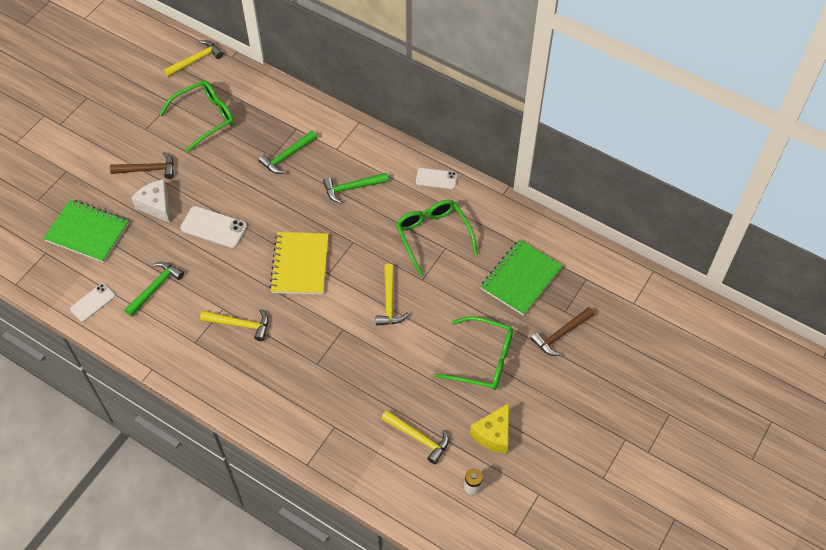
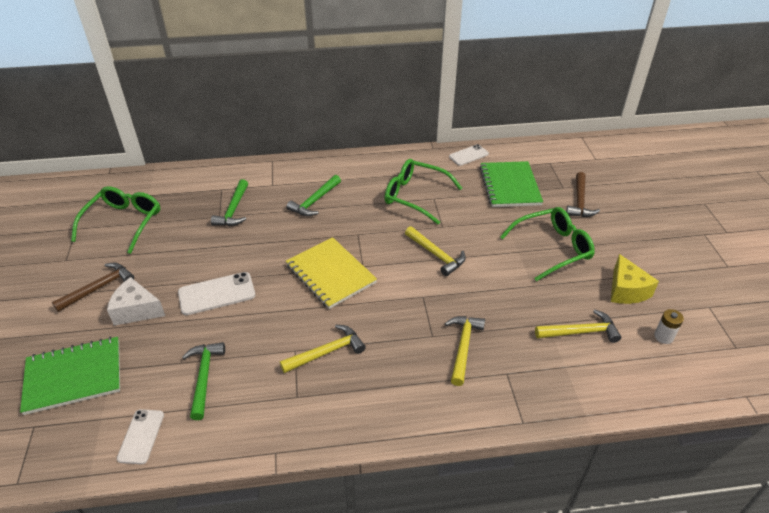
camera: 40 degrees left, 15 degrees down
(195, 60) = (73, 190): yellow hammer -> yellow hammer (463, 347)
(436, 179) = (374, 163): white phone -> white phone (468, 155)

